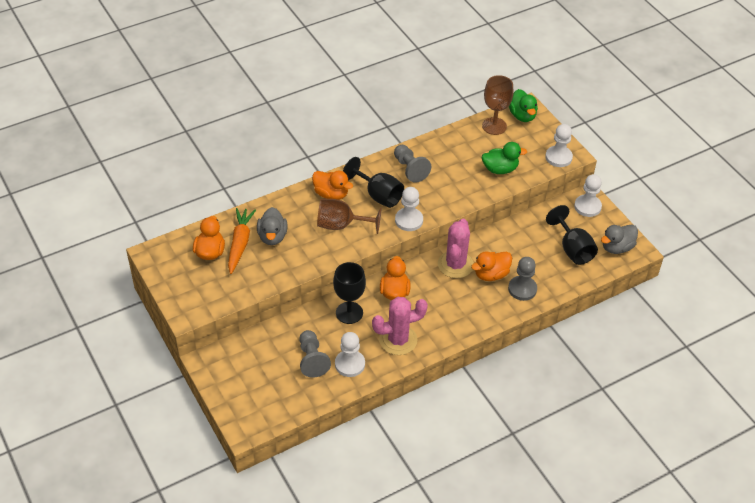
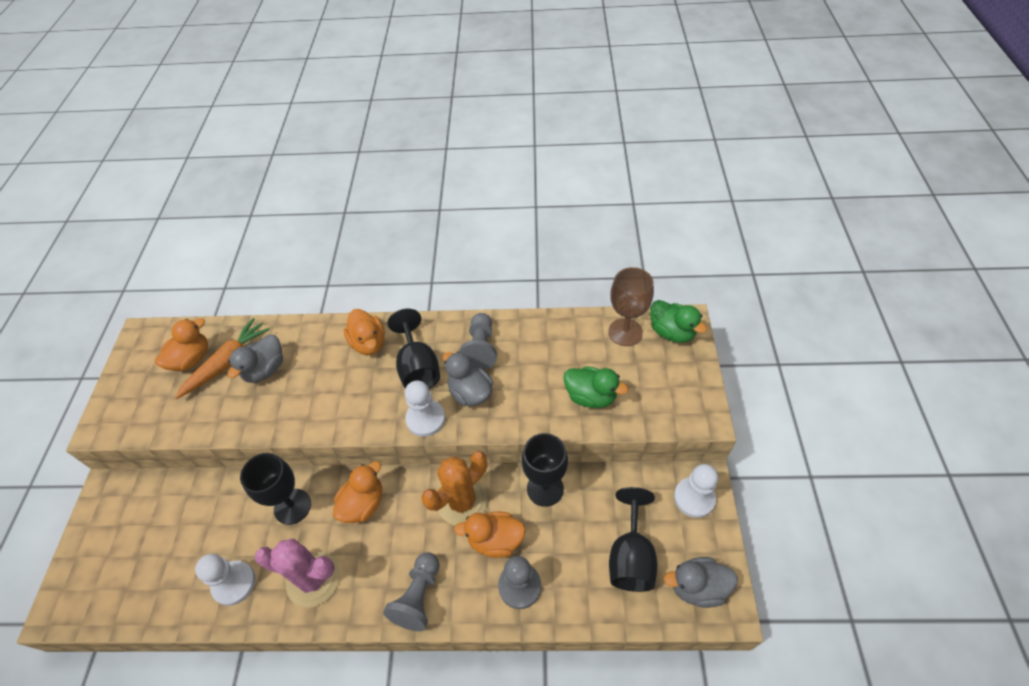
camera: 35 degrees right, 5 degrees up
(312, 359) = (202, 551): grey pawn -> grey pawn (418, 597)
(341, 225) = (346, 389): brown goblet -> none
(424, 196) = (470, 393): none -> grey duck
(455, 264) = (462, 501): pink cactus -> orange cactus
(500, 237) = (545, 488): none -> black goblet
(522, 116) = (672, 332): green duck -> green duck turned 60 degrees counterclockwise
(558, 157) = (682, 413): white pawn -> none

